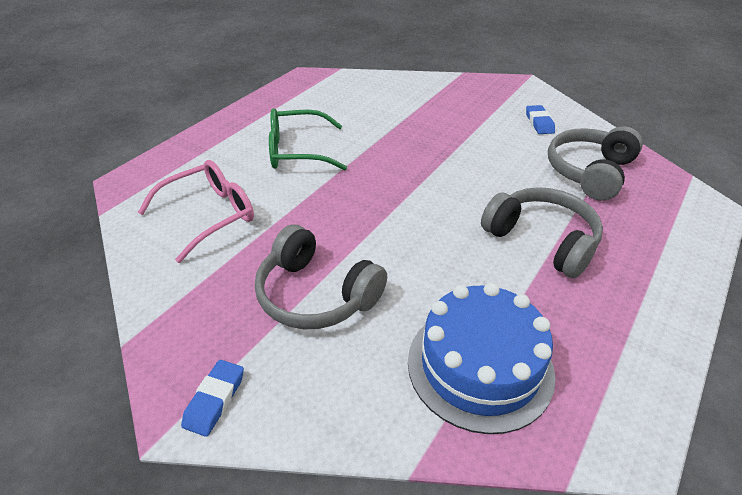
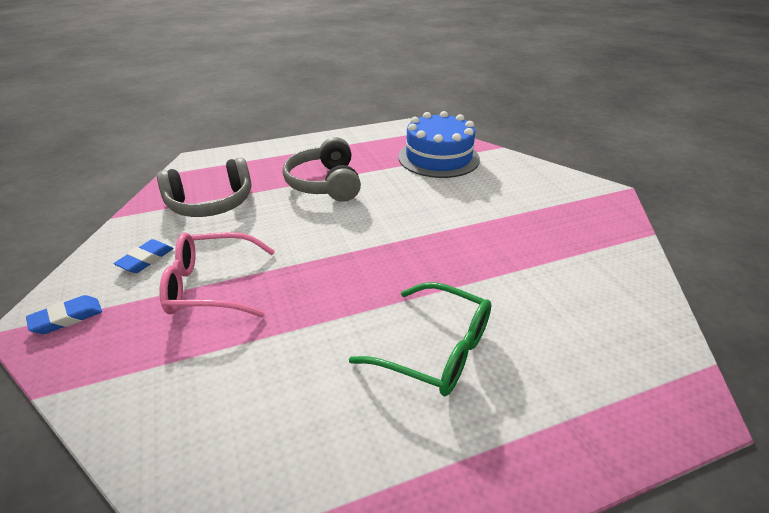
camera: 145 degrees left, 5 degrees down
(208, 215) = (578, 305): pink glasses -> pink glasses (212, 286)
(215, 400) = (590, 191): blue eraser -> blue eraser (67, 318)
(316, 295) = (506, 211): grey headphones -> none

